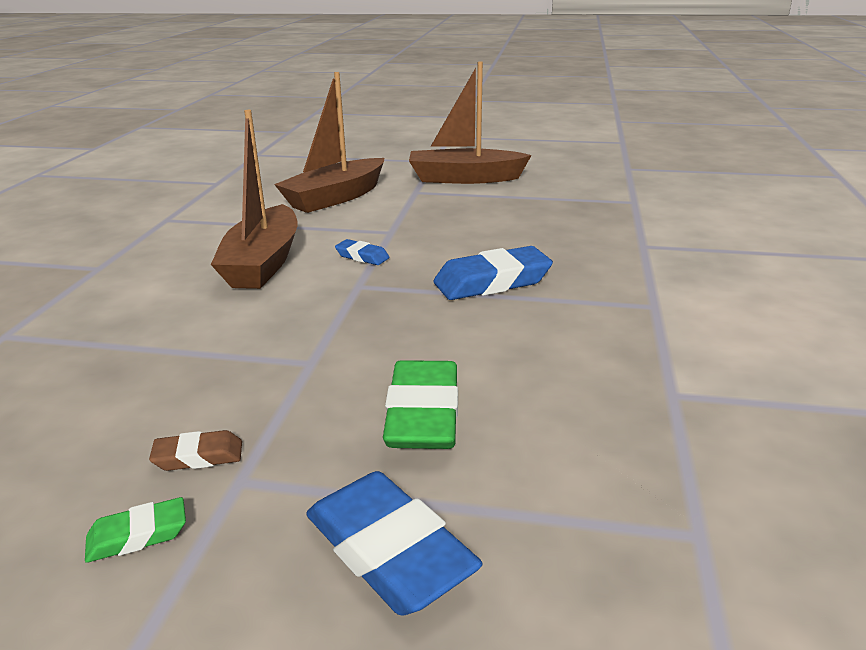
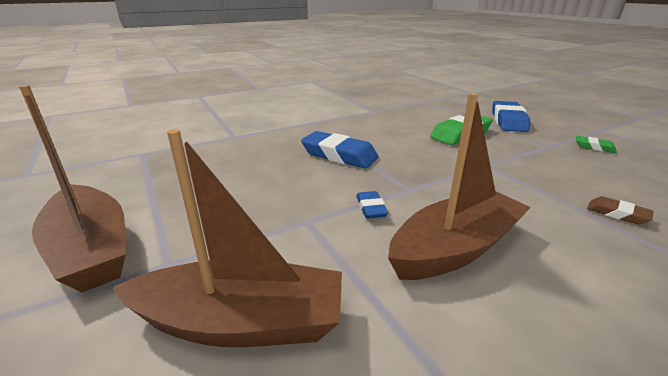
camera: 130 degrees left, 0 degrees up
(198, 456) = (565, 156): brown eraser -> brown eraser (617, 214)

